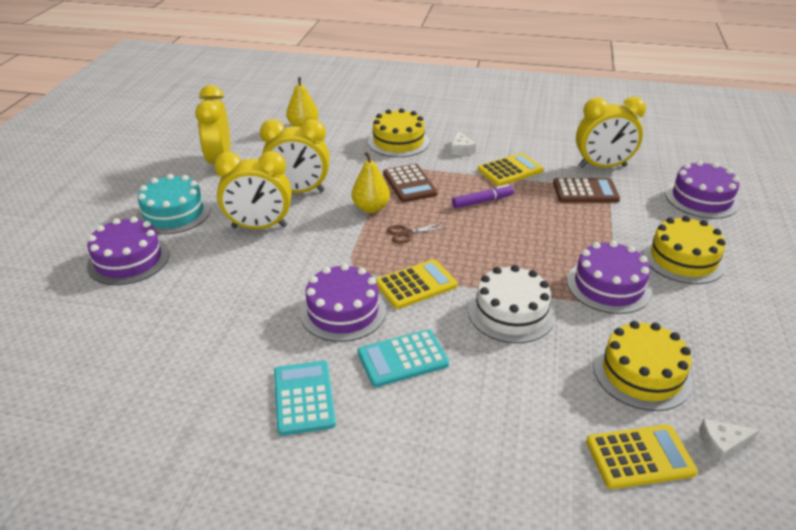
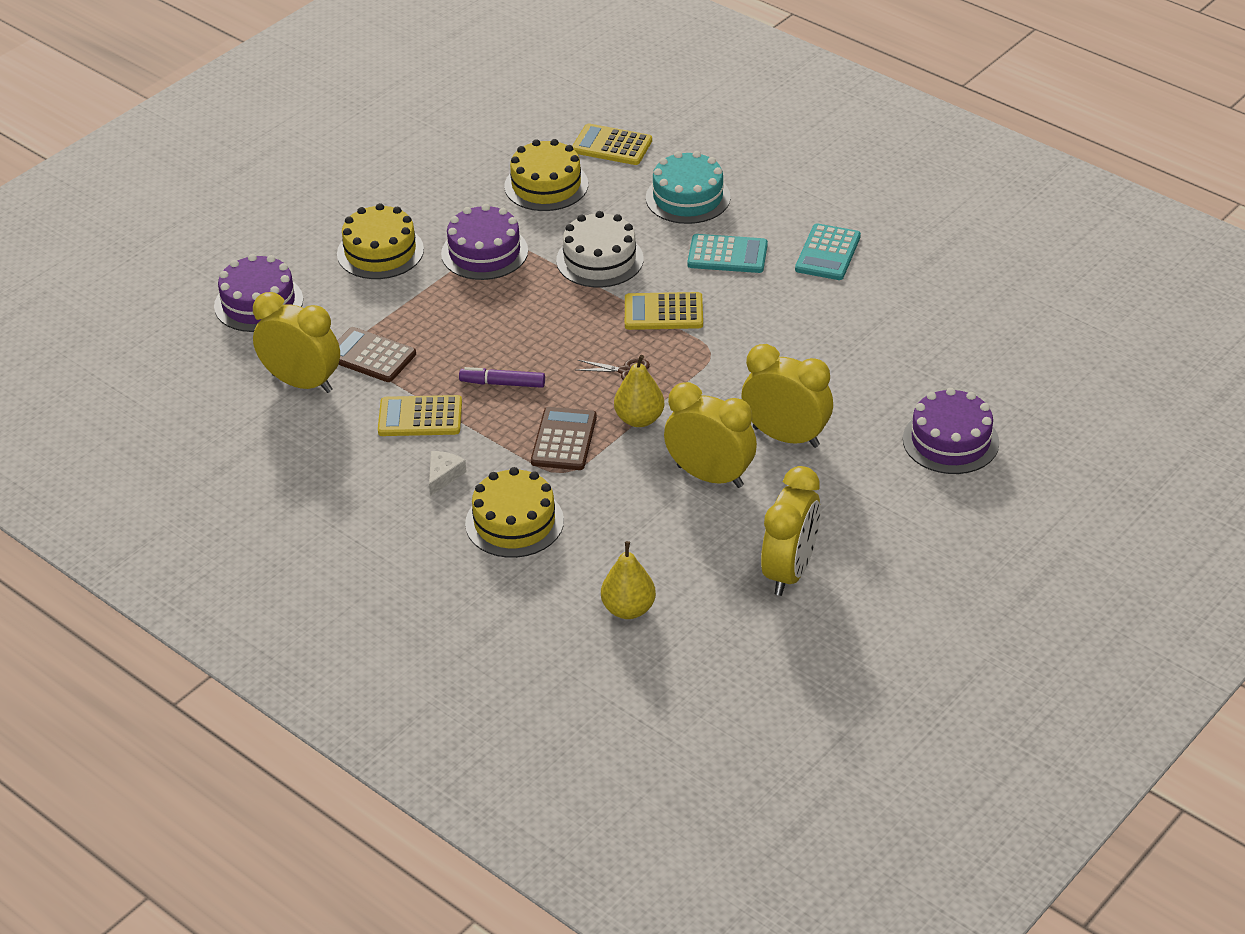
camera: 150 degrees left, 5 degrees up
(173, 213) = (882, 494): turquoise cake -> turquoise cake (688, 197)
(343, 311) = (752, 310): purple cake -> none
(721, 444) = (547, 134): white cheese -> none

